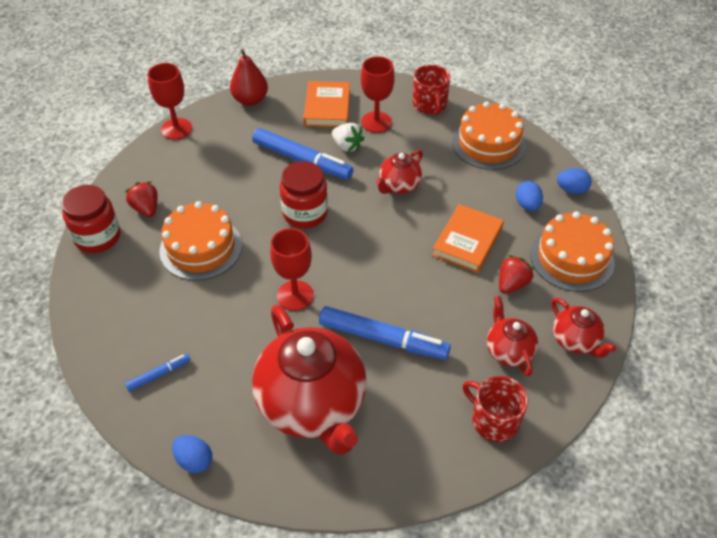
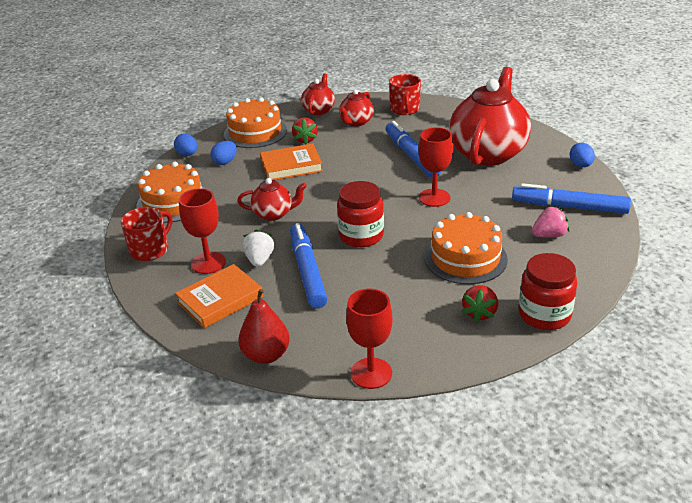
camera: 130 degrees left, 15 degrees down
(151, 321) = (549, 235): none -> pink strawberry
(159, 375) = (569, 207): blue marker -> blue marker, size x2.05
(512, 284) = (305, 140): red strawberry -> red strawberry turned 90 degrees counterclockwise

